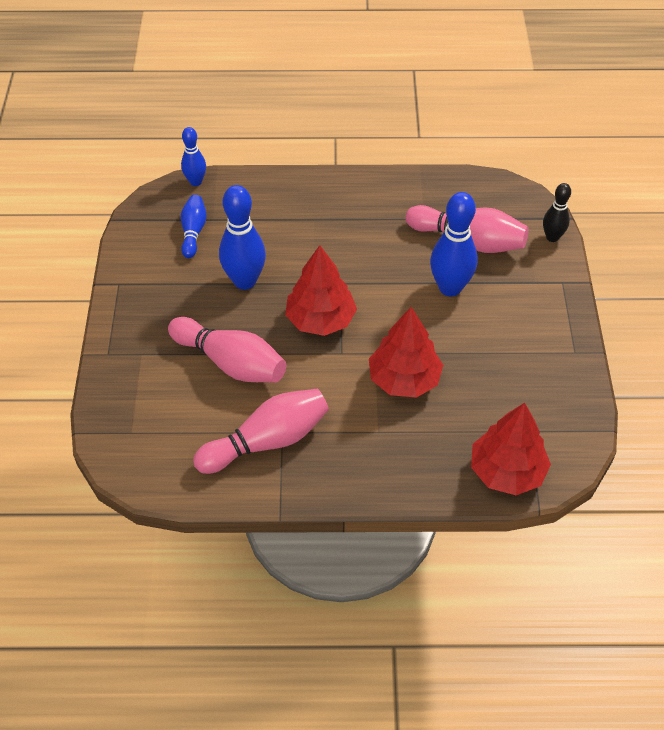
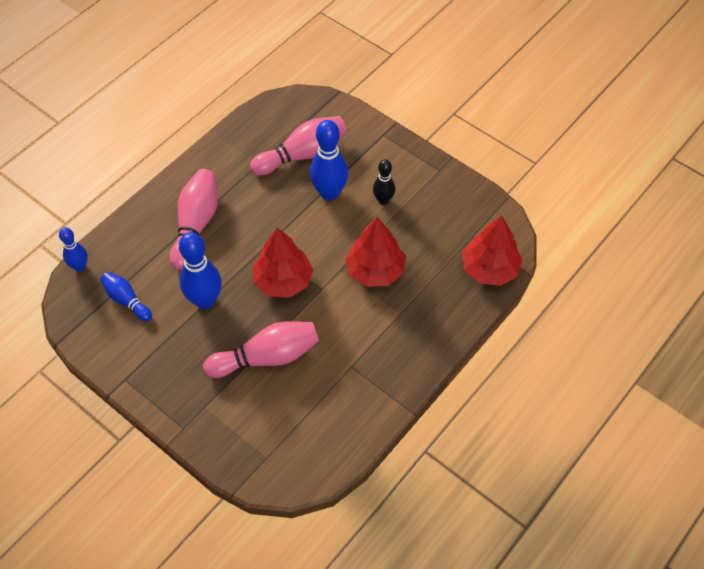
camera: 50 degrees left, 5 degrees up
(267, 441) = (351, 380): pink bowling pin -> pink bowling pin (196, 225)
(552, 237) = (345, 112): black bowling pin -> black bowling pin (383, 200)

